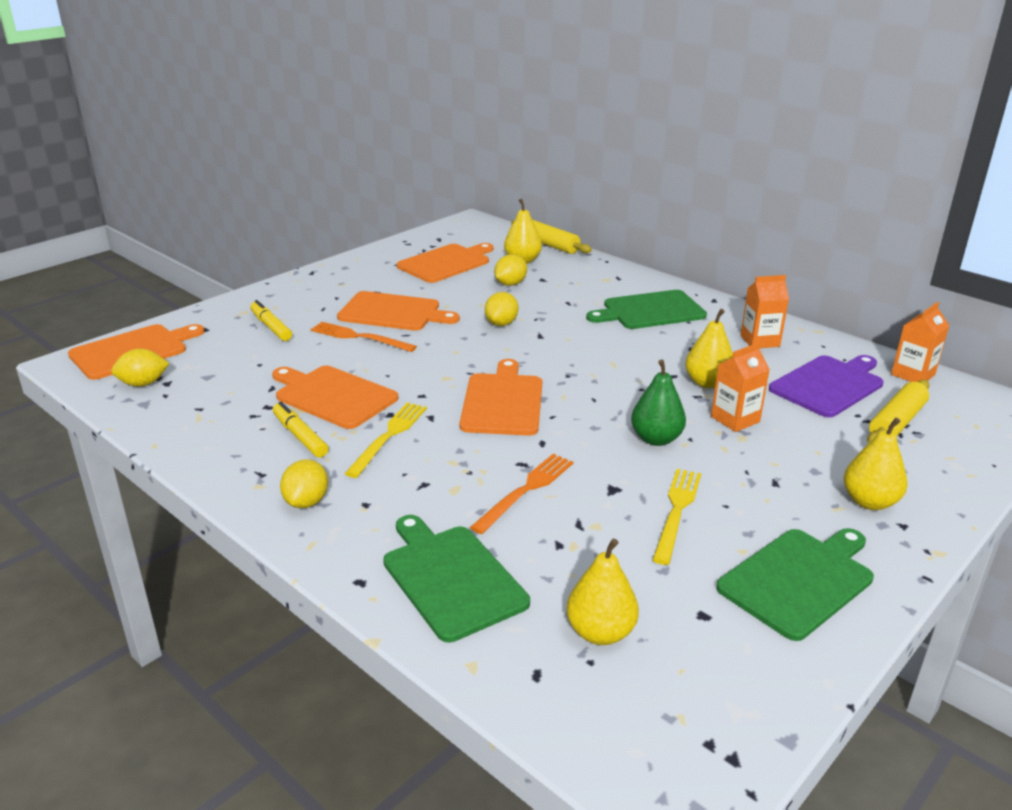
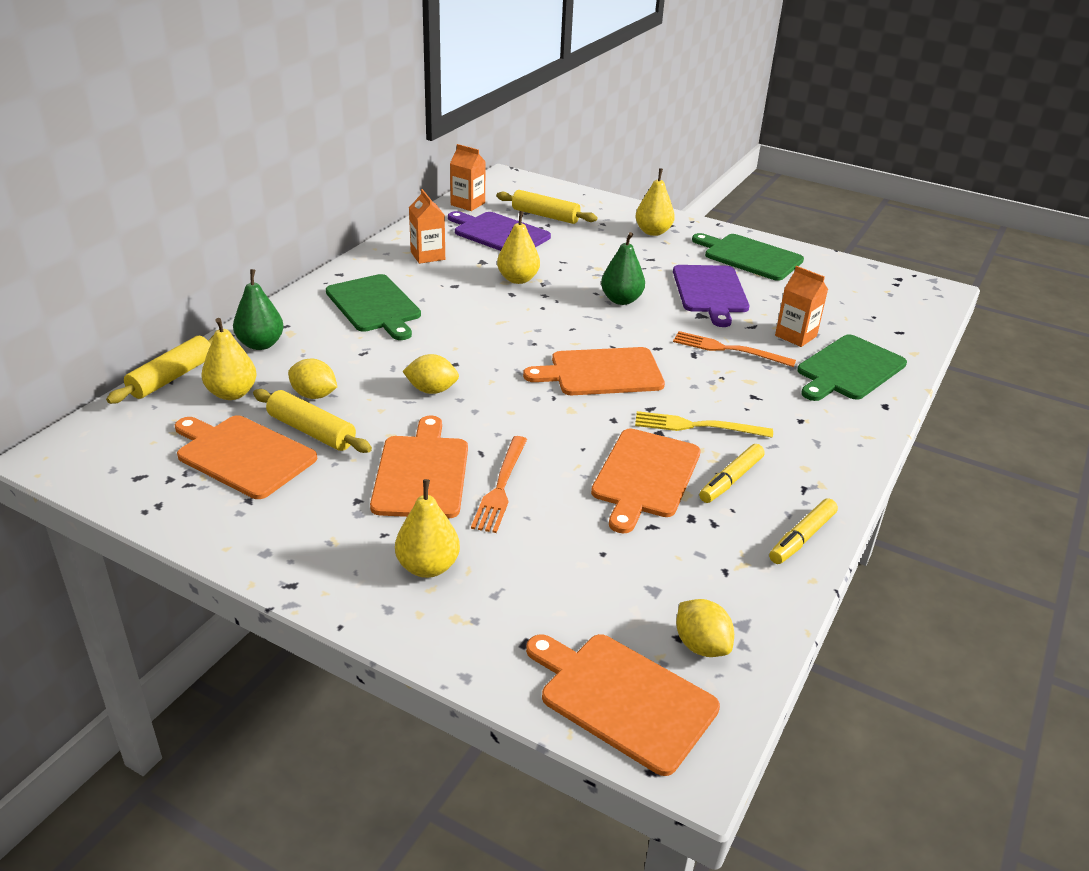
camera: 105 degrees left, 5 degrees up
(271, 327) = (497, 573): yellow marker -> yellow marker (802, 538)
(306, 502) = (821, 451): yellow lemon -> none
(463, 282) = (311, 431): none -> yellow rolling pin
(589, 269) = (261, 344): none -> green pear
(600, 632) = (848, 314): yellow pear -> yellow pear (428, 567)
(677, 511) = (710, 292): yellow fork -> purple cutting board
(735, 419) = (573, 269): orange carton -> orange carton (795, 336)

